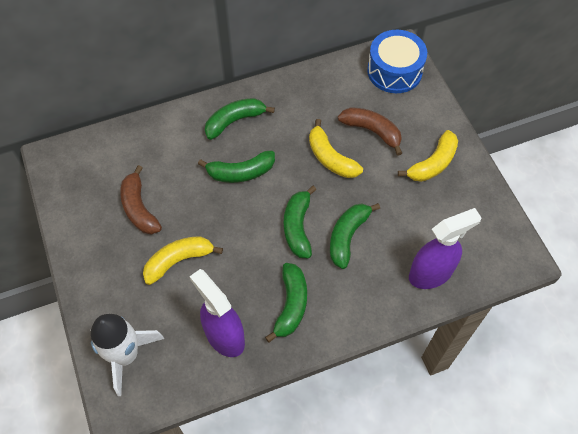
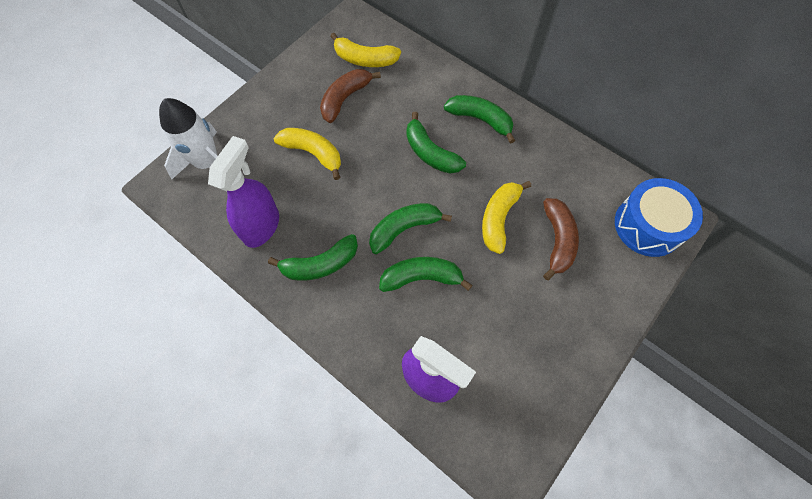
camera: 60 degrees right, 5 degrees up
(433, 163) = (562, 319): yellow banana -> yellow banana (365, 59)

